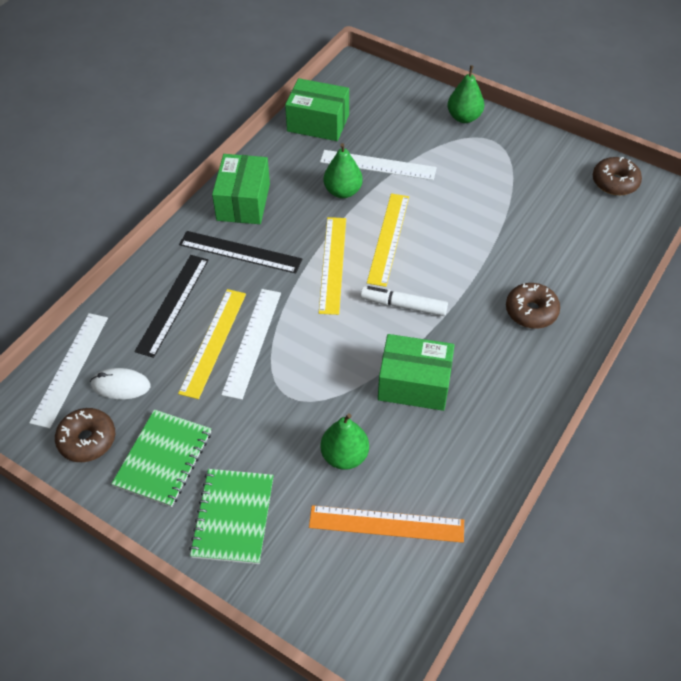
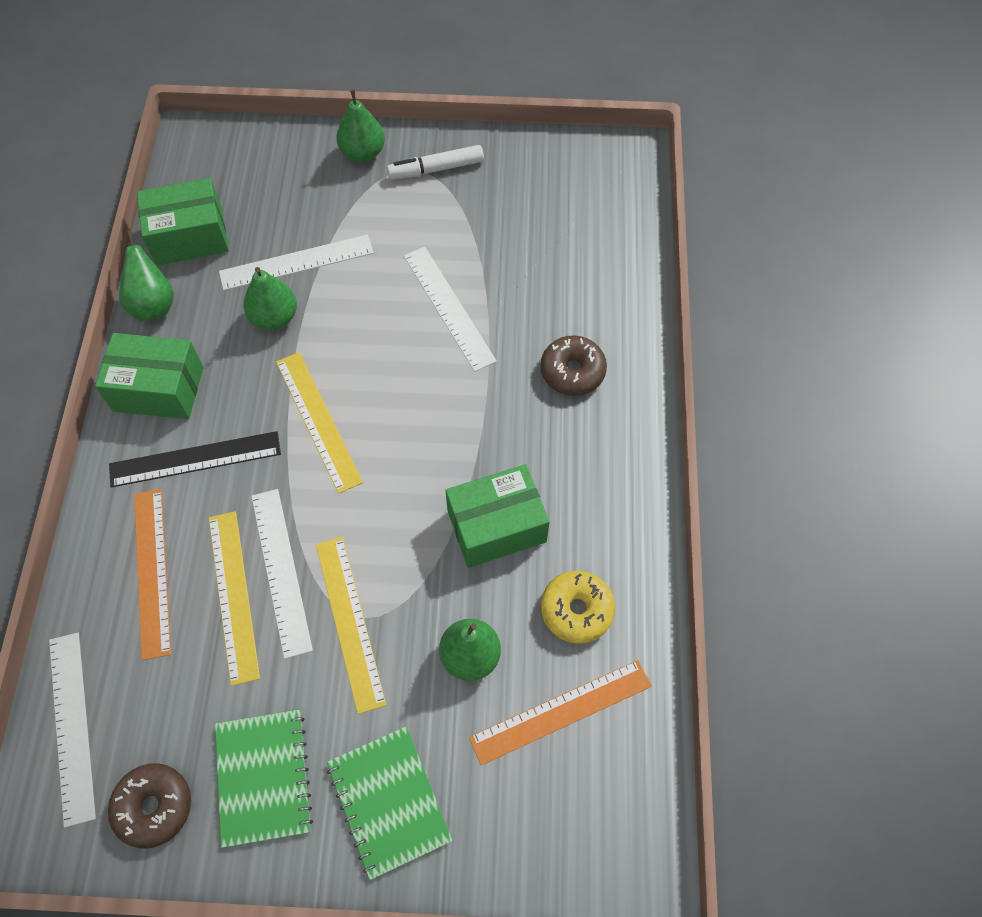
camera: 30 degrees left, 10 degrees up
(120, 385) = (152, 713): white mouse -> none
(173, 304) = (152, 571): black ruler -> orange ruler
(243, 202) = (158, 389): green box -> green box turned 60 degrees counterclockwise
(270, 153) = (153, 305): none -> green pear
(388, 238) = (364, 355): yellow ruler -> yellow ruler (350, 622)
(403, 305) = (430, 433): white marker -> white marker (436, 169)
(438, 465) = (576, 610): none -> yellow donut
(465, 234) = (449, 307): none -> white ruler
(615, 182) = (575, 166): brown donut -> none

